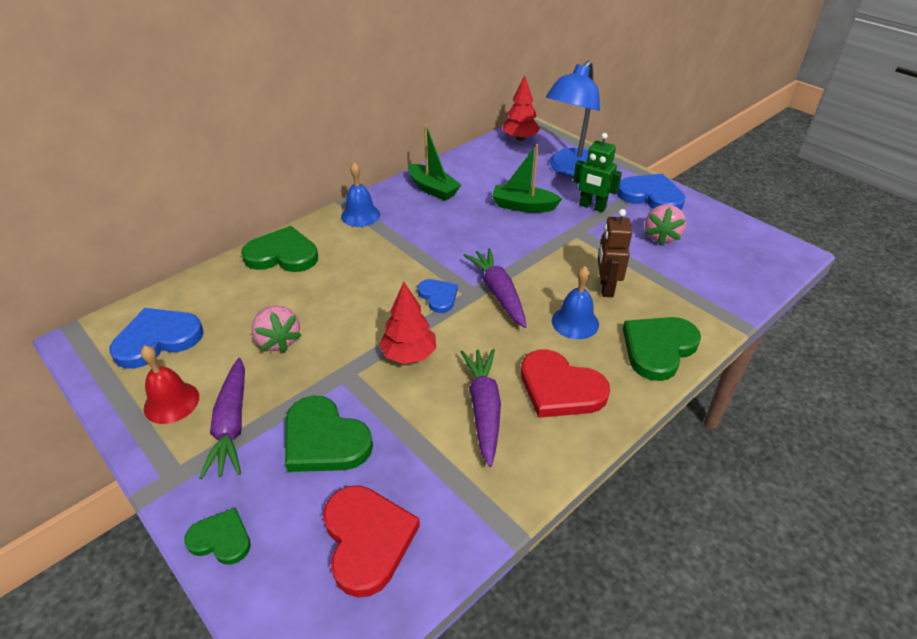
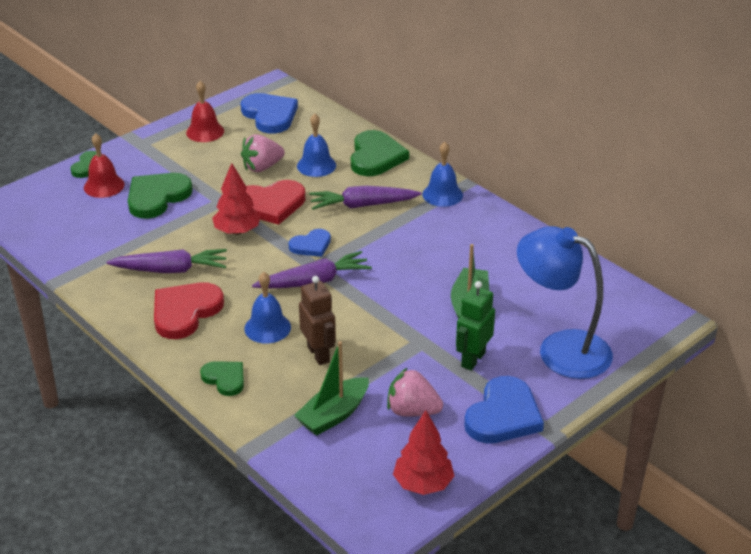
camera: 90 degrees right, 5 degrees down
(232, 425) = (179, 158): purple carrot -> purple carrot (363, 205)
(282, 509) = (104, 186): none -> red bell
(287, 296) = (316, 165): none -> blue bell
(367, 539) = (71, 220): red heart -> red heart (270, 204)
(433, 189) = (498, 239): green boat -> green boat (333, 415)
(520, 138) = (635, 309): red tree -> red tree (423, 484)
(606, 287) = (319, 354): brown robot -> brown robot turned 60 degrees clockwise
(658, 348) = (225, 379): green heart -> green heart, size x0.59

